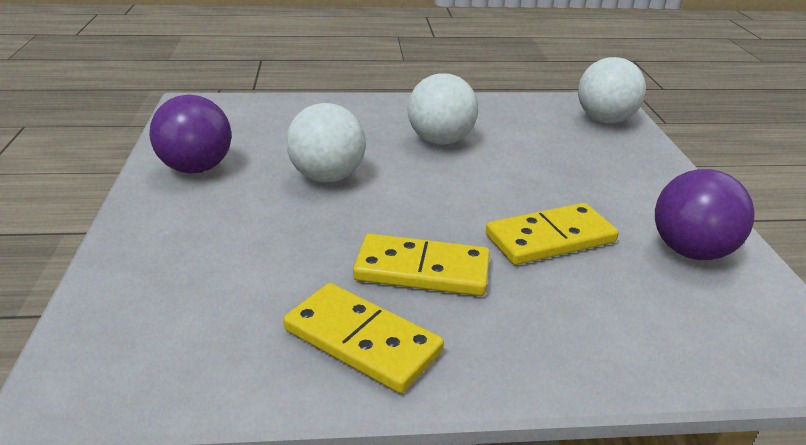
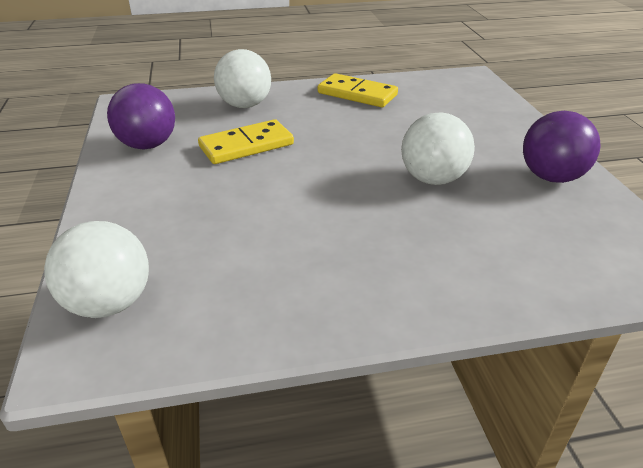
camera: 175 degrees right, 5 degrees up
(422, 270) = (334, 122): yellow domino -> none
(440, 141) = (338, 235): white ball -> white ball (245, 105)

